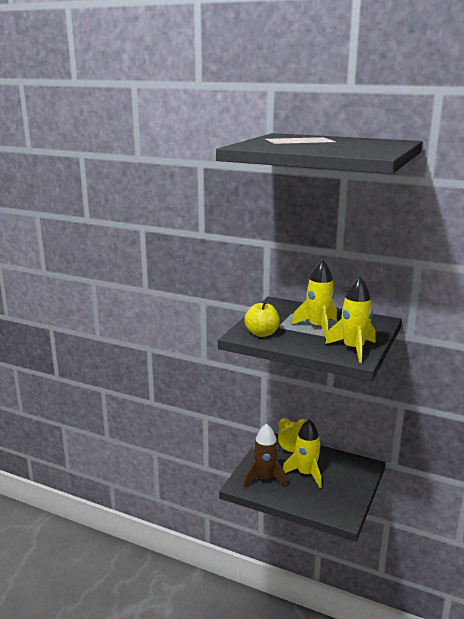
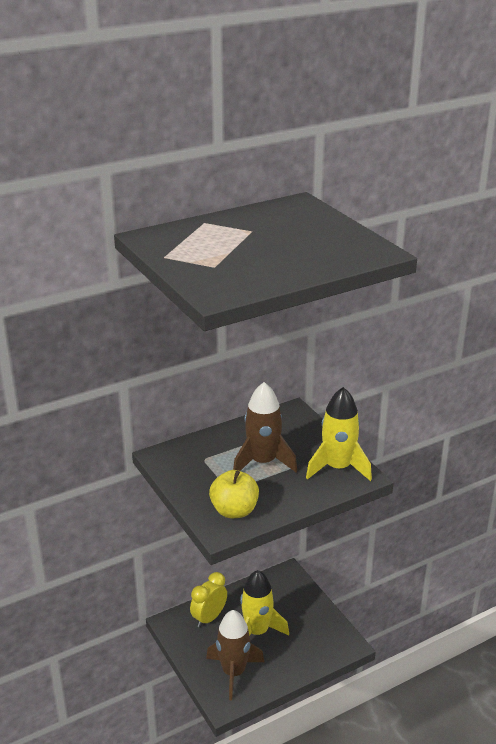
camera: 55 degrees left, 10 degrees up
(318, 327) = (263, 462): yellow rocket -> brown rocket

